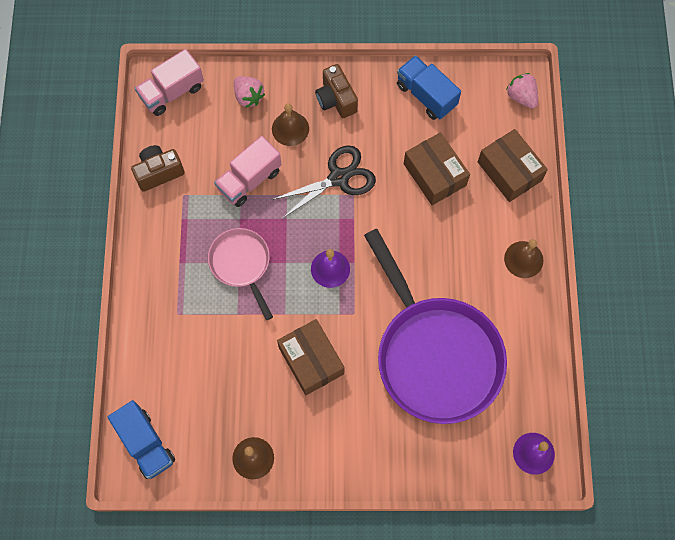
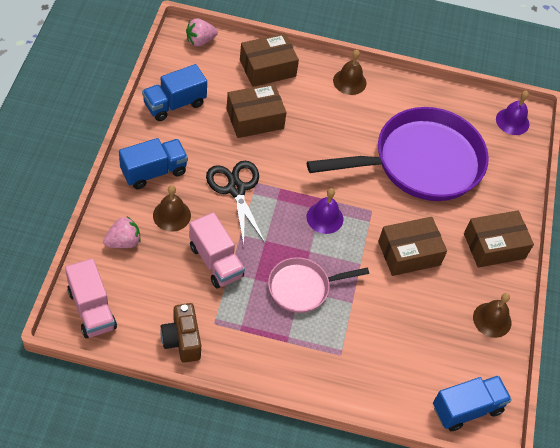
camera: 85 degrees left, 15 degrees down
(336, 100) = (154, 171): brown camera -> blue truck
(347, 450) = (494, 246): none -> brown box

